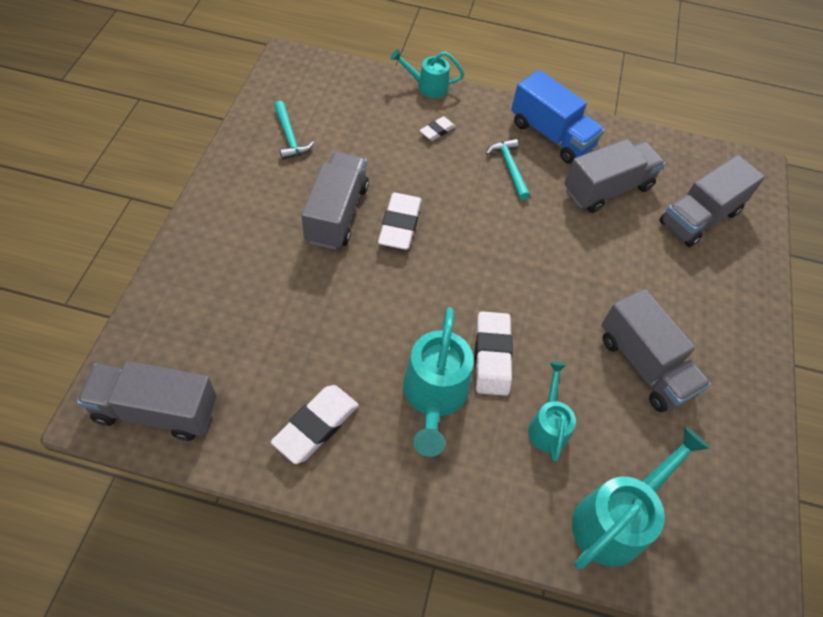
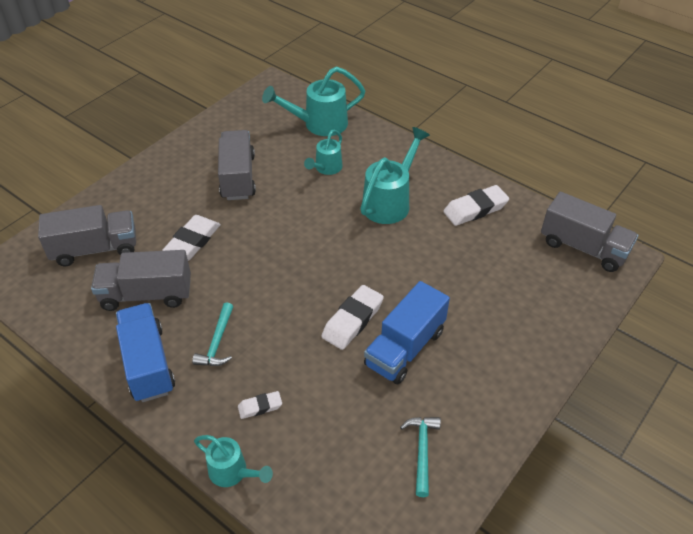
camera: 150 degrees left, 10 degrees down
(337, 213) = (405, 348): grey truck -> blue truck
(492, 356) = (337, 211): white eraser -> white eraser (193, 241)

